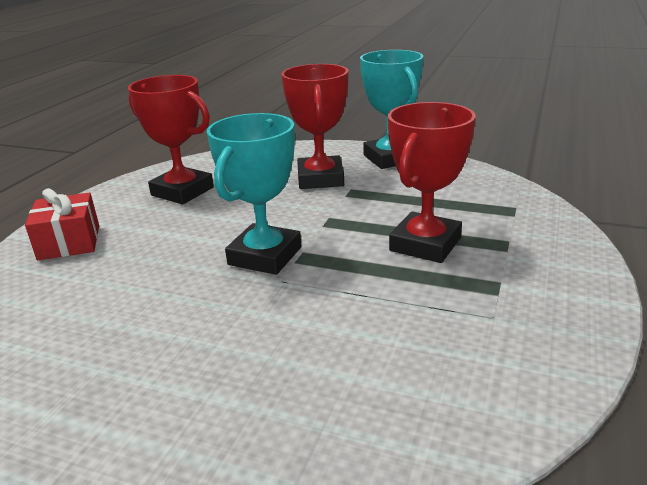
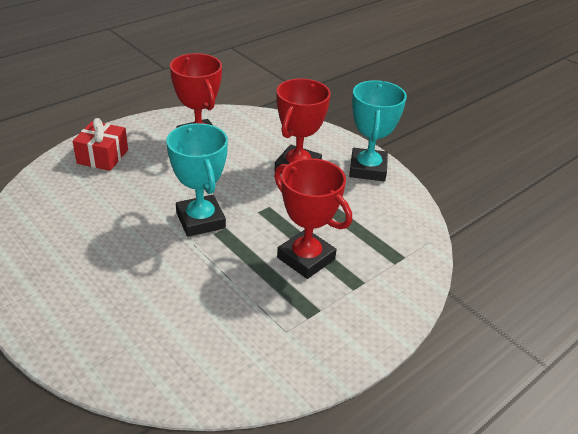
camera: 25 degrees right, 10 degrees up
(265, 256) = (200, 220): turquoise trophy -> turquoise trophy turned 75 degrees counterclockwise
(425, 244) = (306, 258): red trophy -> red trophy turned 75 degrees clockwise

